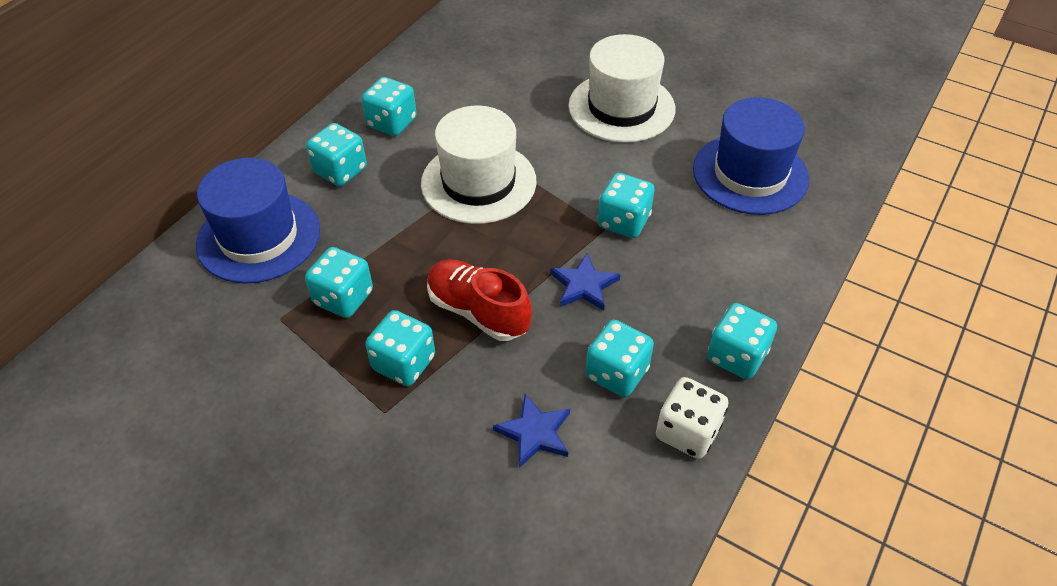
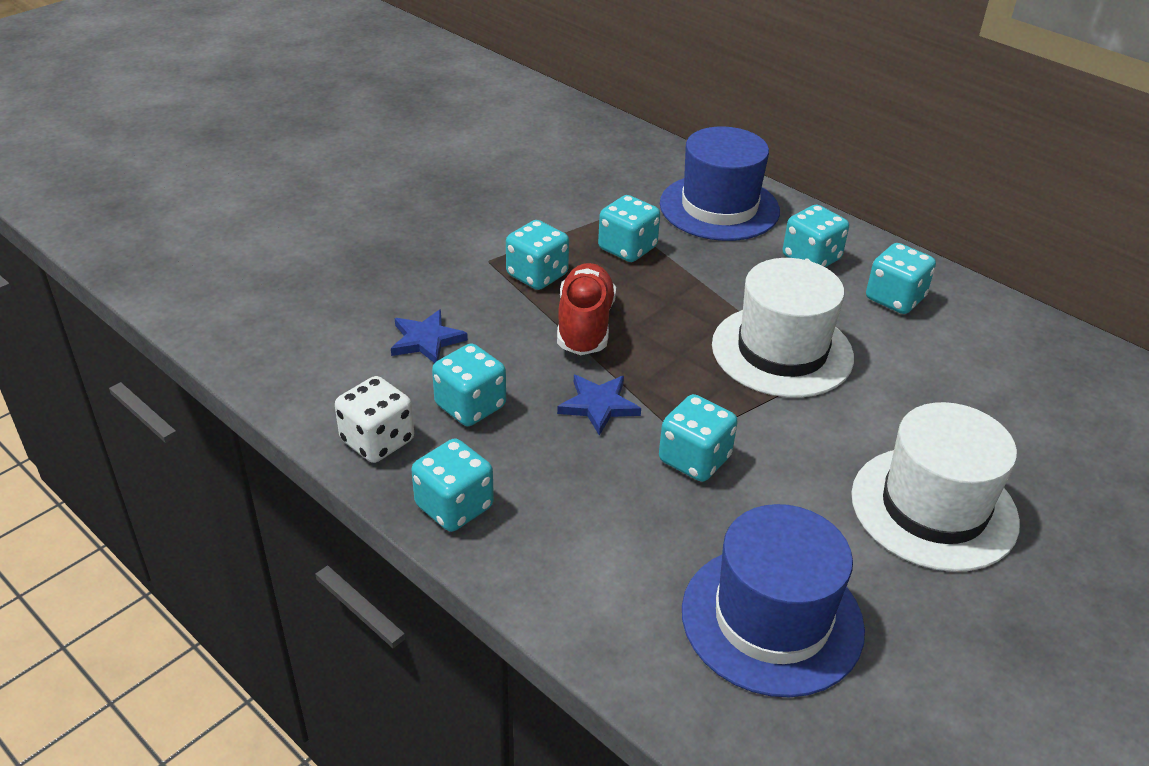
camera: 100 degrees right, 10 degrees down
(478, 311) = (584, 326): red shoe -> red shoe turned 45 degrees counterclockwise

